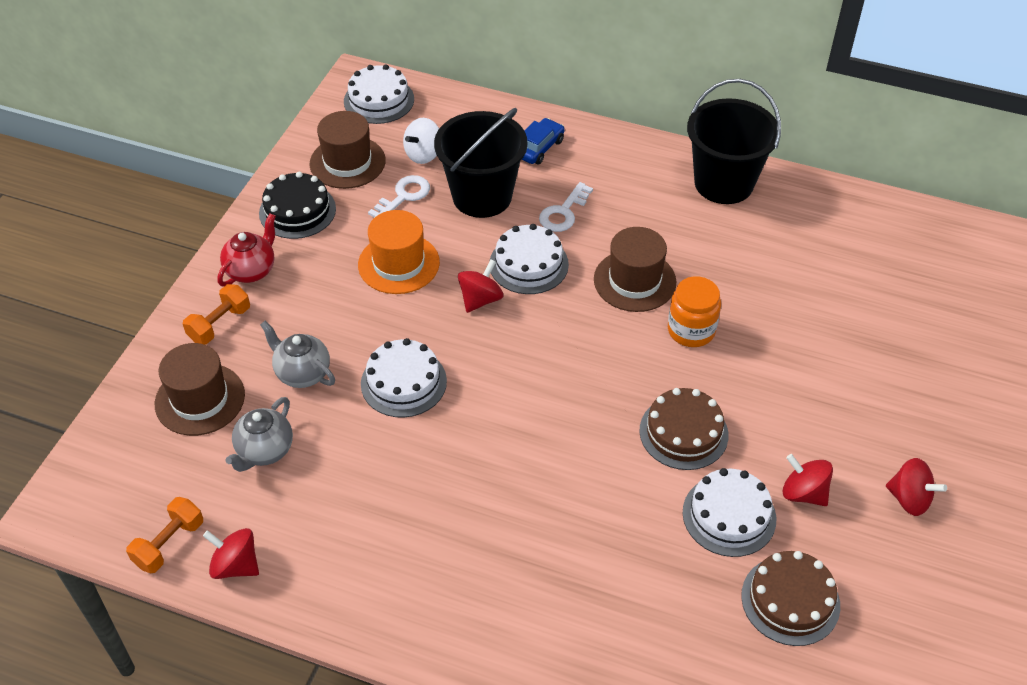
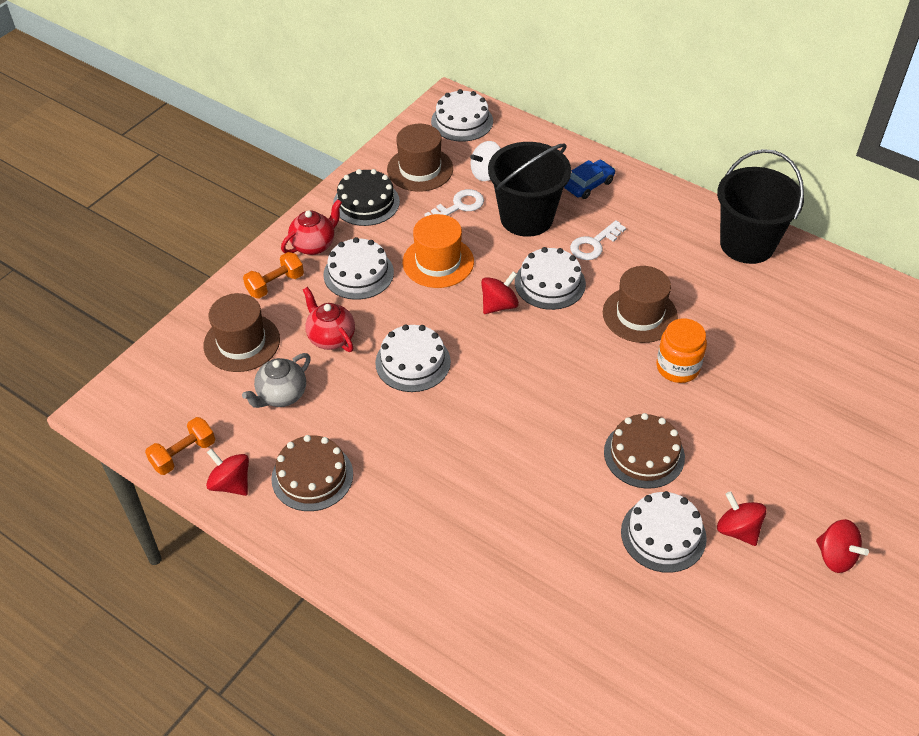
camera: 15 degrees right, 0 degrees up
(302, 373) = (331, 338): grey teapot -> red teapot
(312, 293) = (358, 273): none -> white cake
(790, 600) = (696, 620): brown cake -> brown cake (312, 476)

